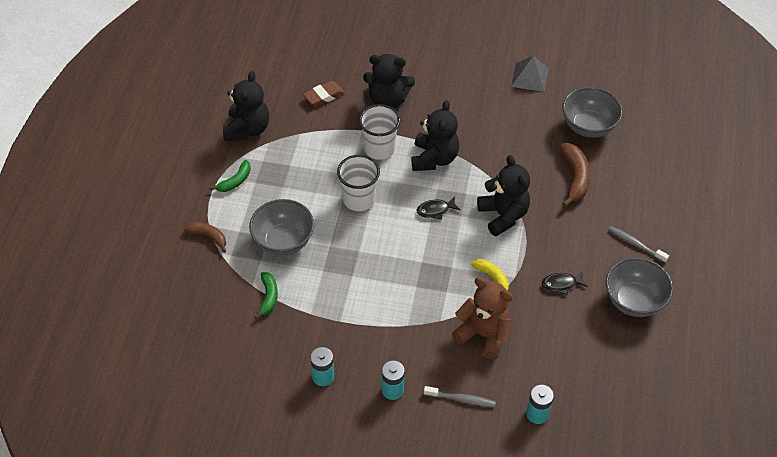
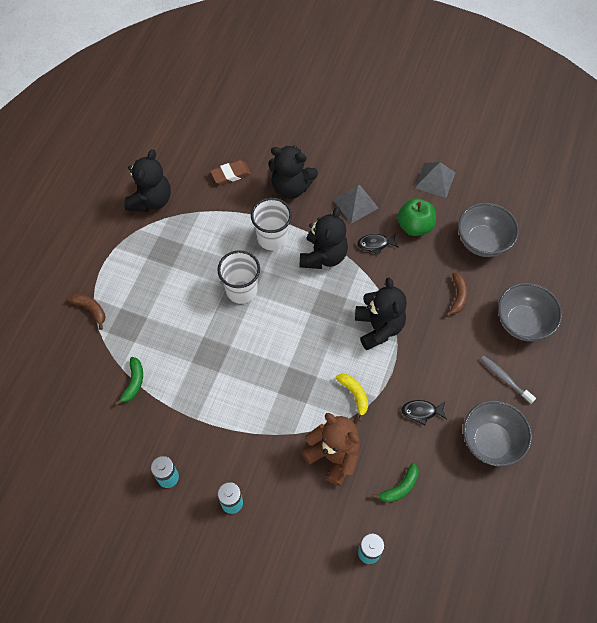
camera: 10 degrees right, 10 degrees up
(235, 181) = (128, 254): green banana -> green banana (400, 487)
(283, 241) = (160, 325): grey bowl -> grey bowl (522, 323)
(435, 210) = (313, 312): black fish -> black fish (375, 244)
(455, 108) = (355, 204): none -> grey pyramid
(461, 399) = (297, 524): grey toothbrush -> none
(519, 120) = (415, 226): none -> green apple
(575, 178) = (458, 296): brown banana -> brown banana, size x0.63

